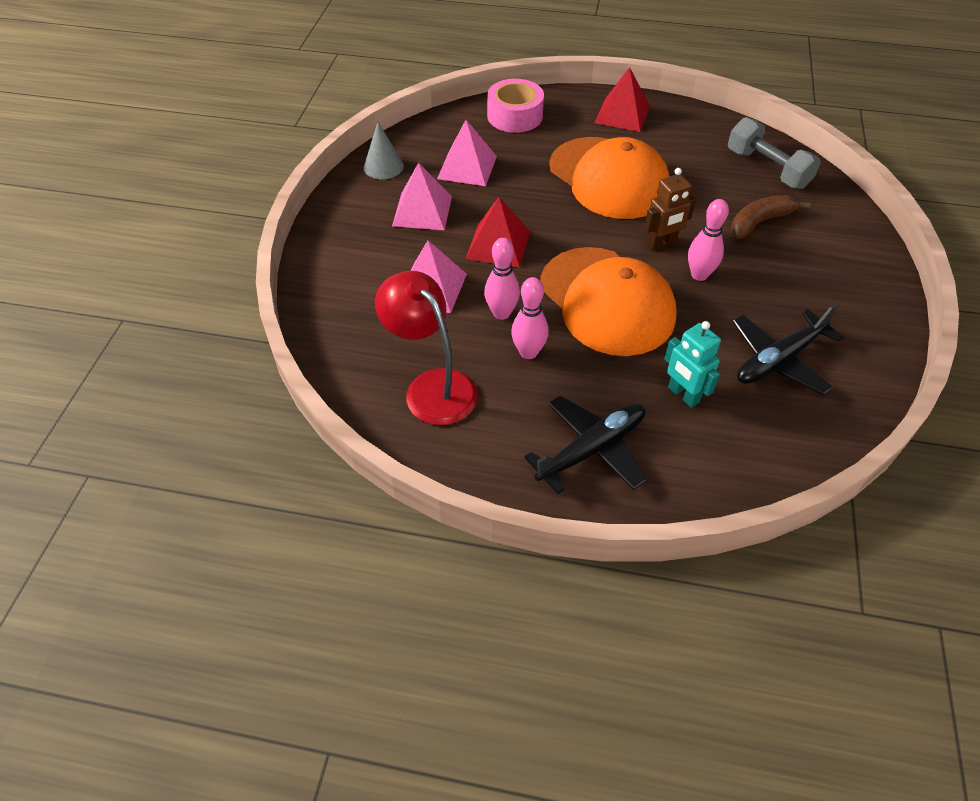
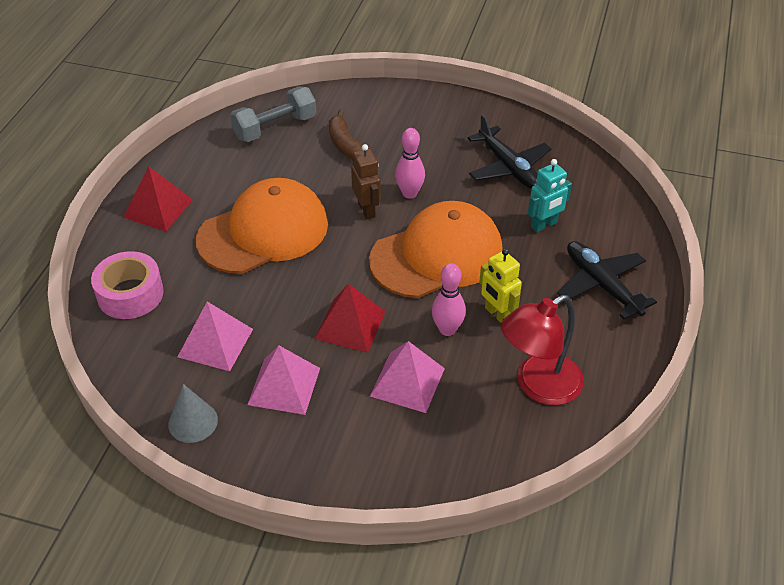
camera: 85 degrees left, 5 degrees down
(528, 352) = (497, 314): pink bowling pin -> yellow robot

